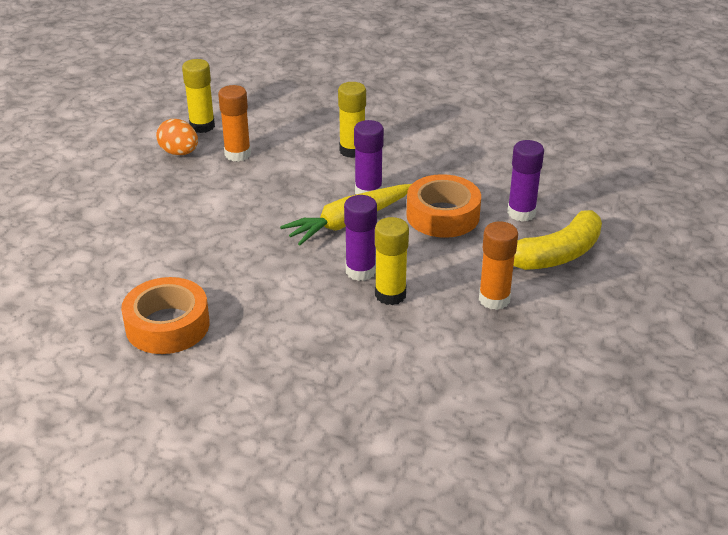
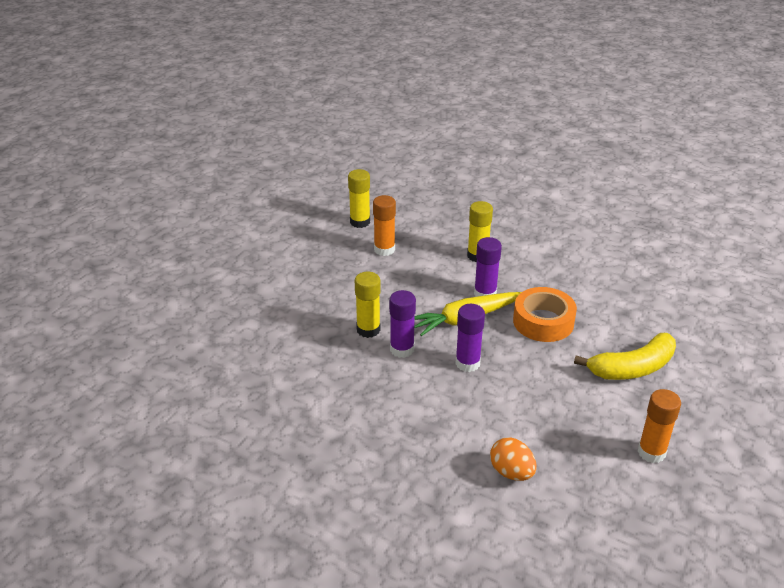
camera: 10 degrees right, 0 degrees up
(167, 325) = (307, 391): orange tape -> none
(179, 153) = (338, 243): orange egg -> orange egg (511, 472)
(390, 295) = (488, 387): yellow glue stick -> yellow glue stick (368, 330)
(494, 299) = (574, 401): orange glue stick -> orange glue stick (651, 452)
(521, 213) = (610, 327): purple glue stick -> purple glue stick (402, 349)

